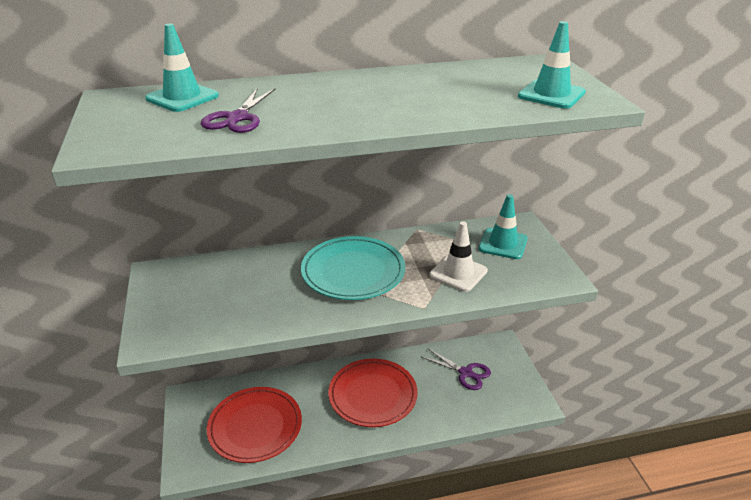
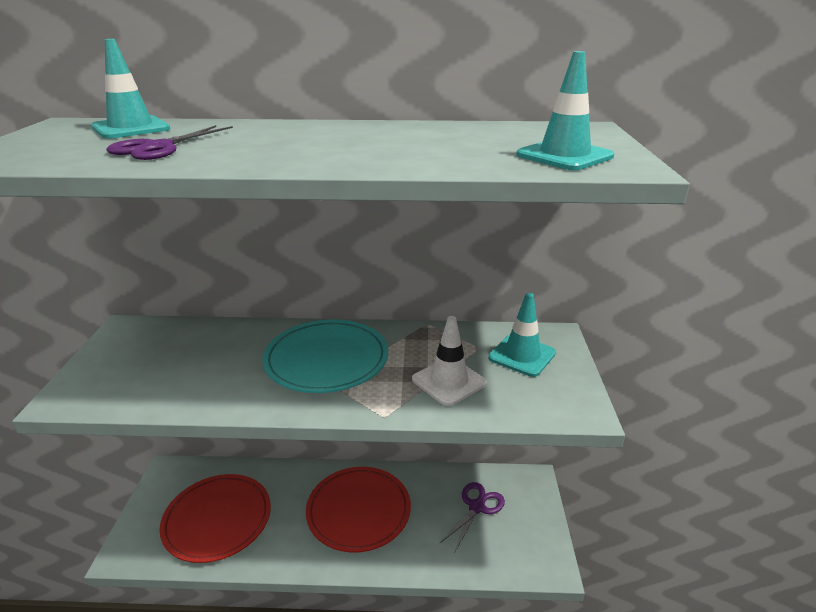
camera: 15 degrees right, 5 degrees down
(465, 373) = (476, 507): purple scissors -> purple scissors turned 105 degrees counterclockwise

